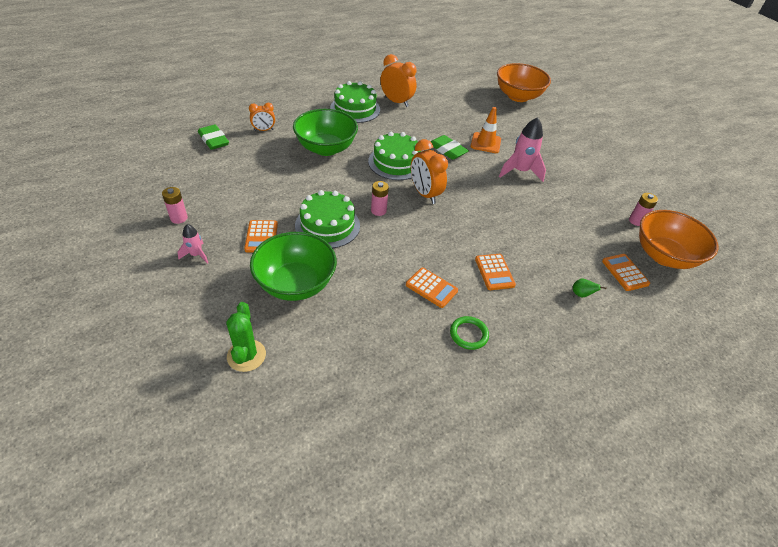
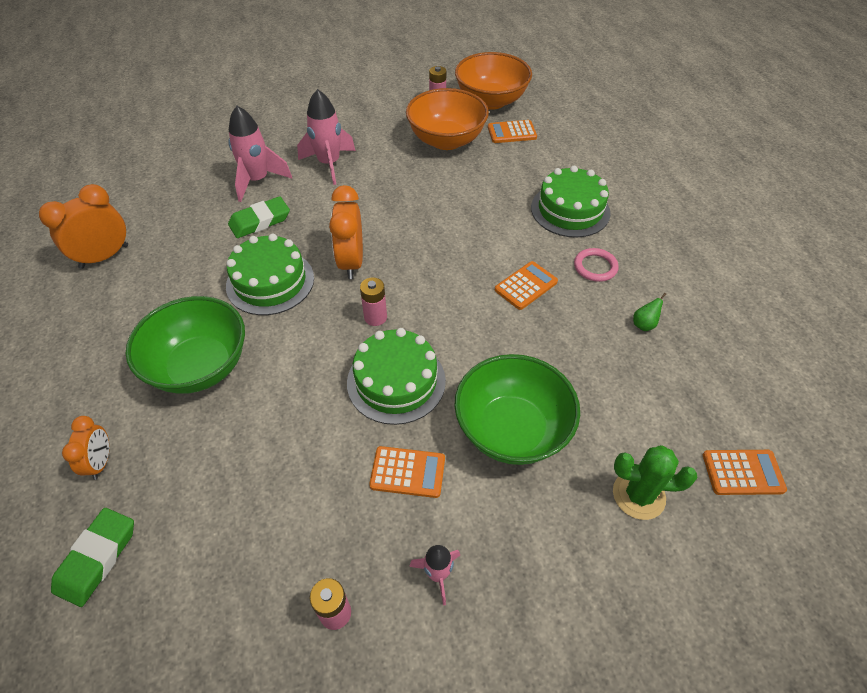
camera: 75 degrees left, 5 degrees up
(214, 140) = (97, 558): green eraser -> green eraser turned 45 degrees counterclockwise
(355, 109) = (98, 314): green cake -> green cake (570, 210)
(425, 194) = (351, 262): orange clock -> orange clock turned 105 degrees clockwise
(468, 334) = (595, 267): green ring -> pink ring
(485, 143) = (258, 181): orange traffic cone -> pink rocket
(494, 272) = (504, 226): orange calculator -> orange calculator (742, 472)
(518, 96) = (160, 125): orange bowl -> orange bowl (446, 140)
(581, 294) = (540, 170): green pear -> green pear (644, 324)

